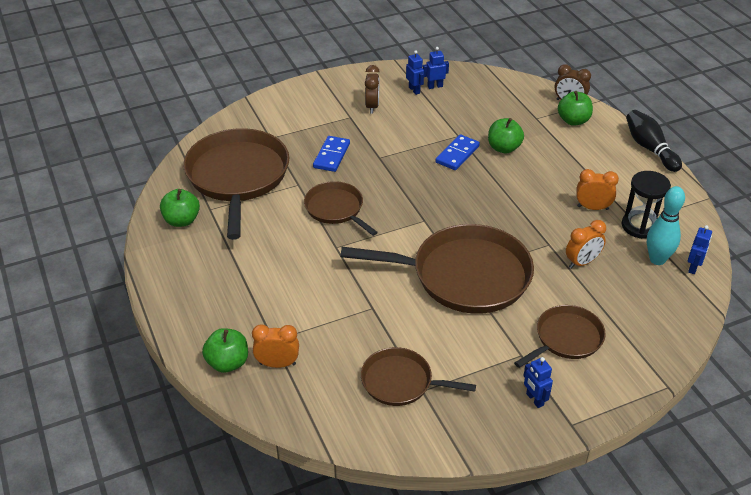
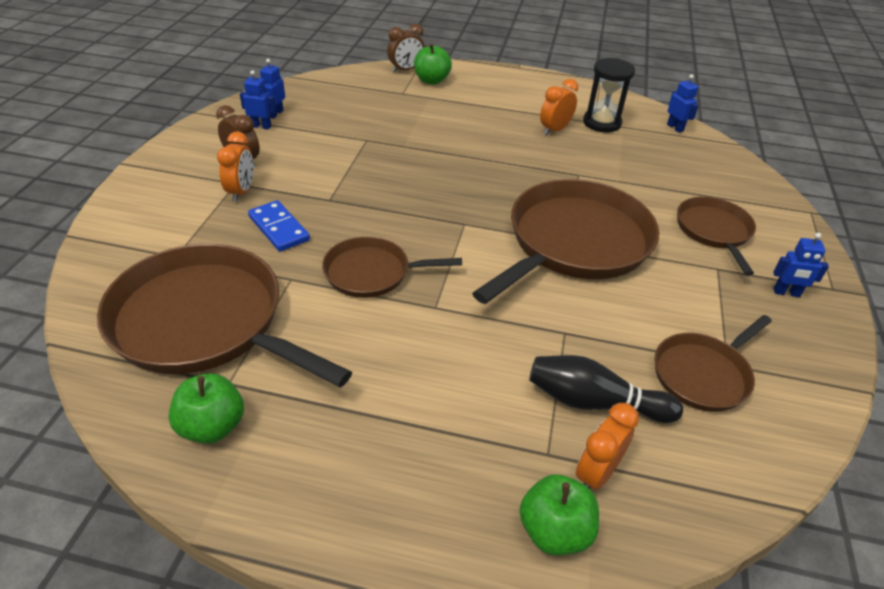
camera: 55 degrees left, 0 degrees up
(457, 154) = (393, 154): blue domino -> none
(504, 148) = (419, 127): green apple -> none
(582, 262) = (620, 171): orange clock -> orange clock (241, 192)
(649, 148) = (512, 71): black bowling pin -> black bowling pin (594, 402)
(657, 259) = (650, 137): turquoise bowling pin -> none

